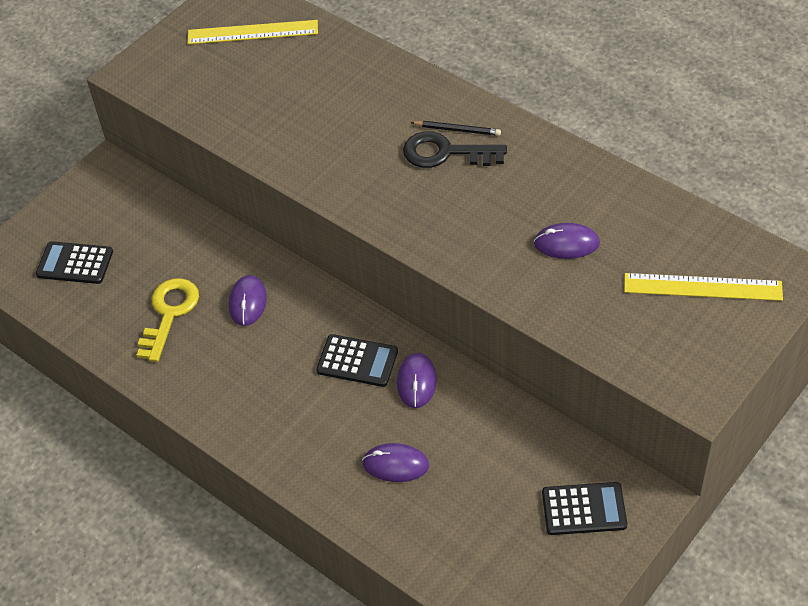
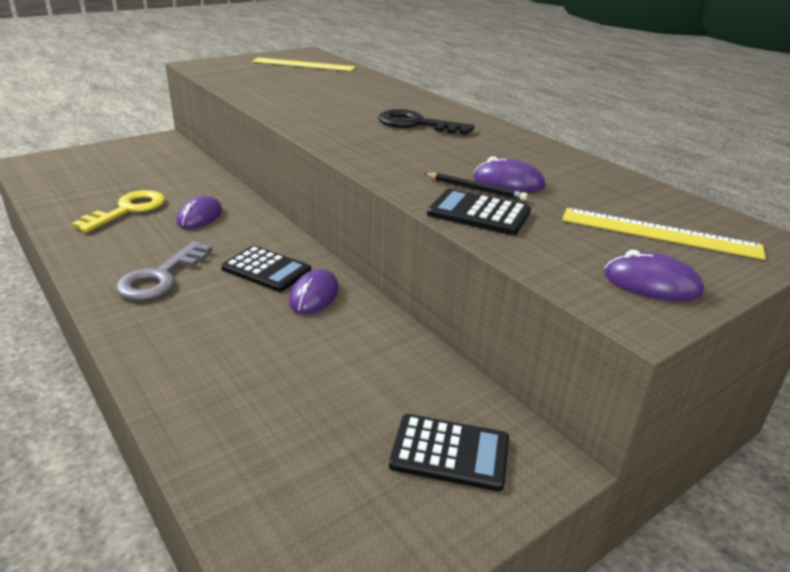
camera: 10 degrees right, 20 degrees down
(75, 263) = (86, 173): black calculator -> black calculator (479, 213)
(270, 400) = (161, 277): none -> grey key
(395, 465) = (245, 353): purple mouse -> purple mouse (652, 283)
(457, 130) = (434, 117): black pencil -> black pencil (475, 189)

